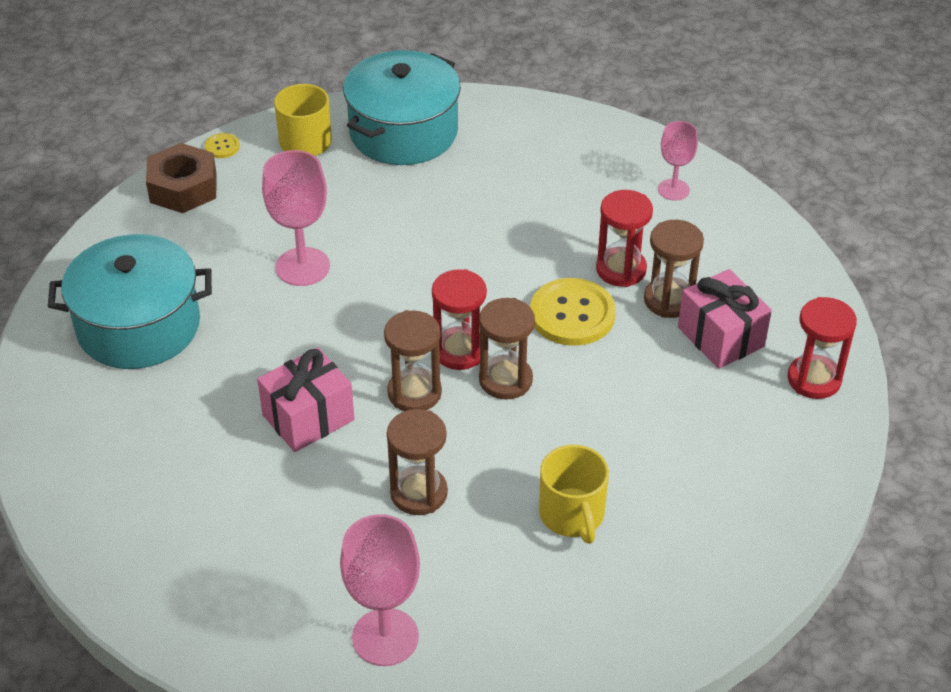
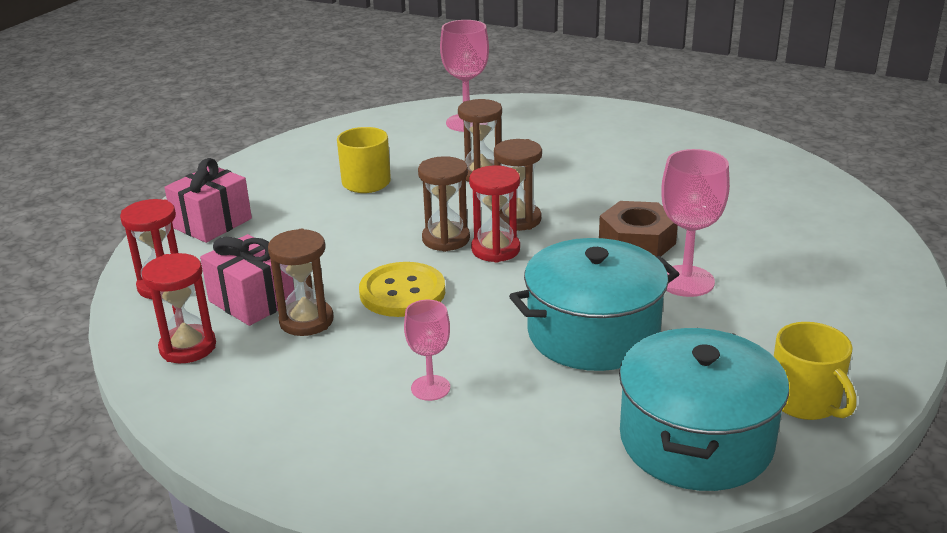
camera: 165 degrees right, 15 degrees down
(138, 326) = (782, 218): turquoise pot -> turquoise pot (593, 333)
(183, 188) = (880, 324): brown nut -> brown nut (637, 241)
(222, 147) = (894, 374): yellow button -> none
(308, 417) = (591, 194): pink gift -> pink gift (212, 223)
(621, 269) = (362, 338): red hourglass -> red hourglass (188, 347)
(673, 190) = (312, 436): pink goblet -> pink goblet (430, 388)

